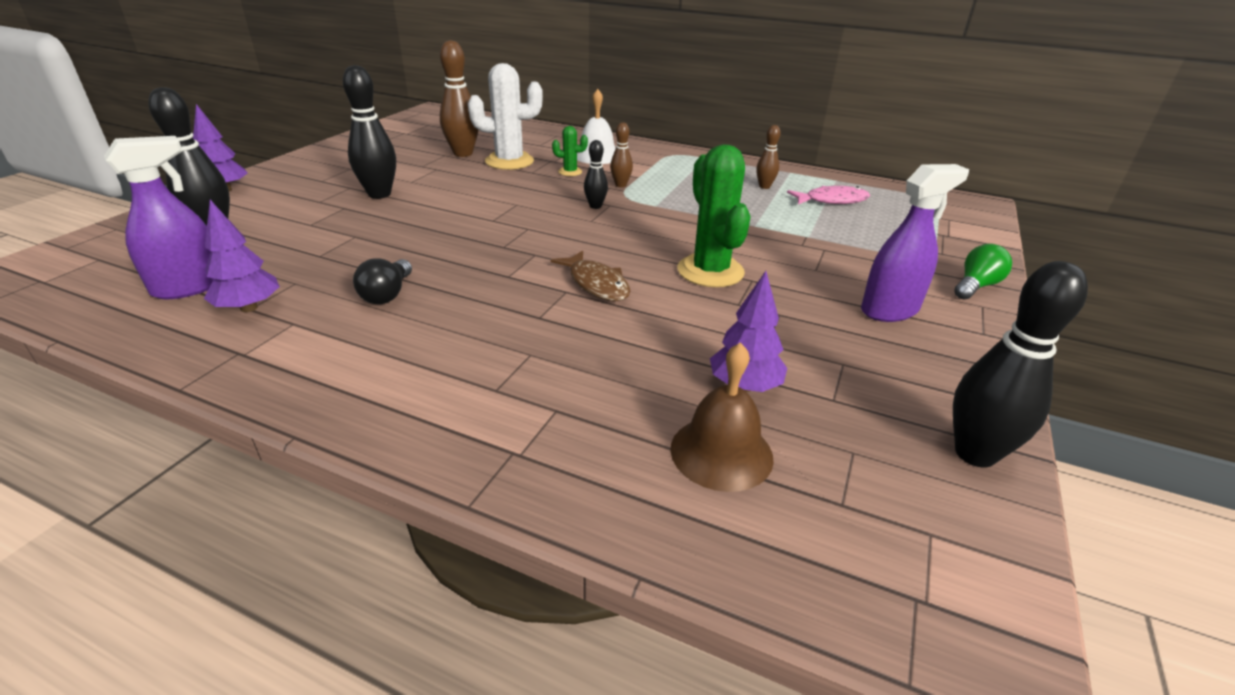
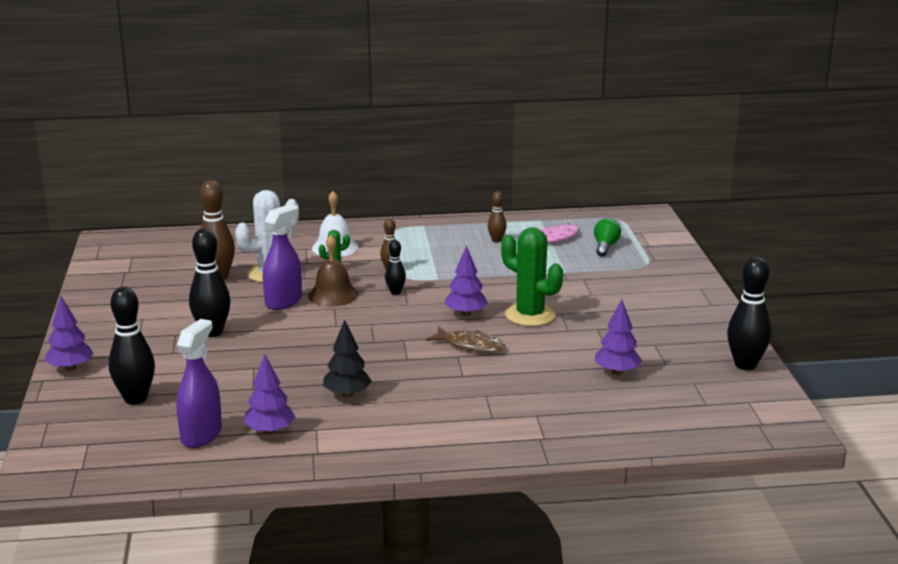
camera: 30 degrees left, 10 degrees down
(387, 294) = (347, 394): black light bulb -> black tree
(638, 247) = (466, 314): none -> purple tree
(721, 452) = (636, 404): brown bell -> brown bell (333, 295)
(890, 310) = (654, 307): purple spray bottle -> purple spray bottle (283, 301)
(976, 286) = (688, 277): green light bulb -> green light bulb (605, 246)

